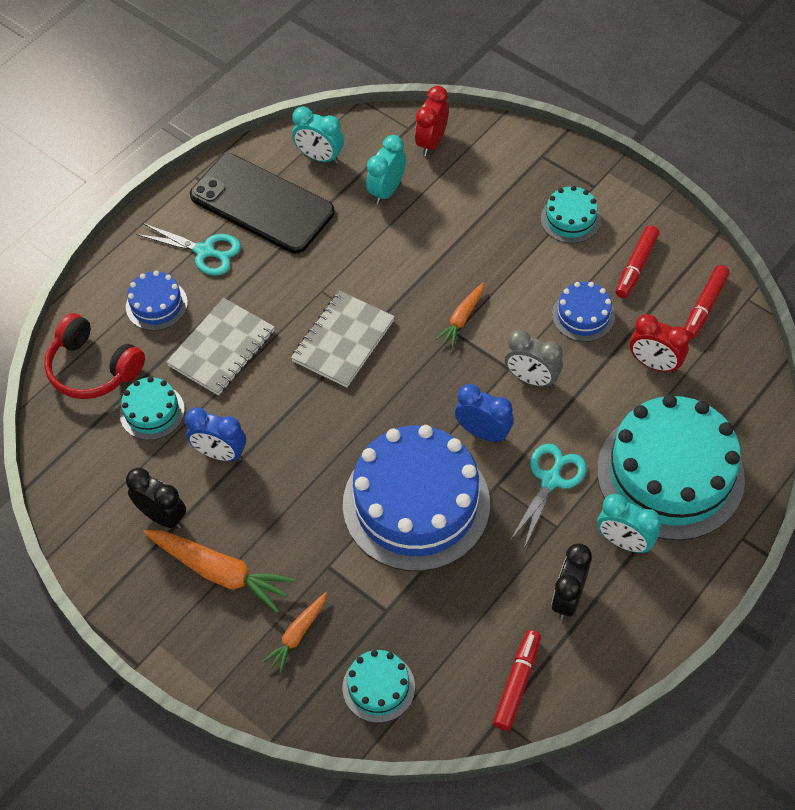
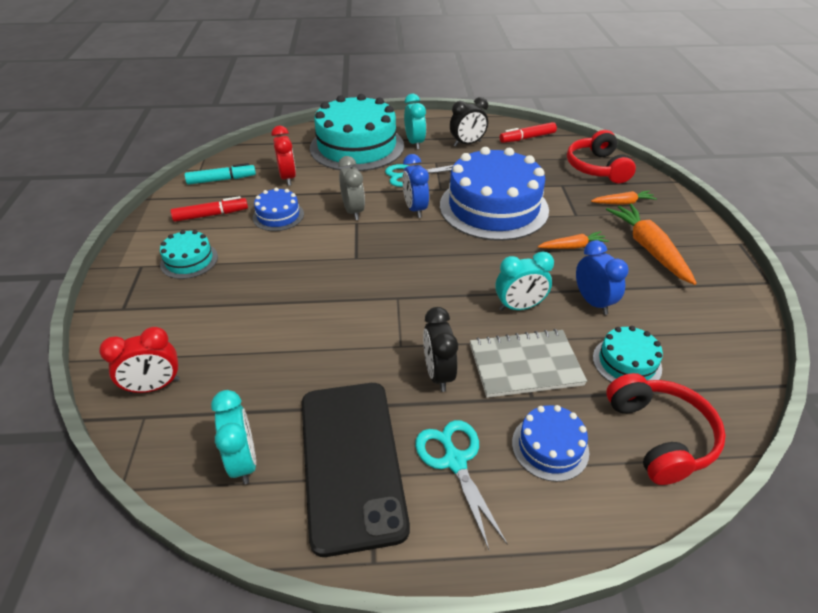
camera: 135 degrees left, 15 degrees down
(162, 516) = (668, 296): black clock -> black clock (438, 374)
(343, 341) = (429, 304): grey notebook -> none
(378, 687) = (597, 168): turquoise cake -> red headphones
(386, 191) = (247, 378): turquoise clock -> turquoise clock (519, 307)
(462, 318) = (340, 261): orange carrot -> orange carrot (572, 246)
(704, 306) = (222, 180): red marker -> turquoise marker

